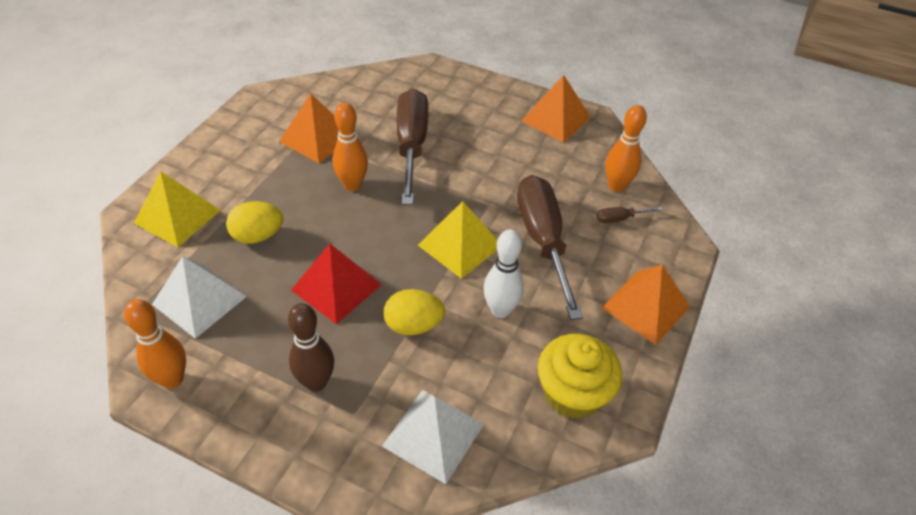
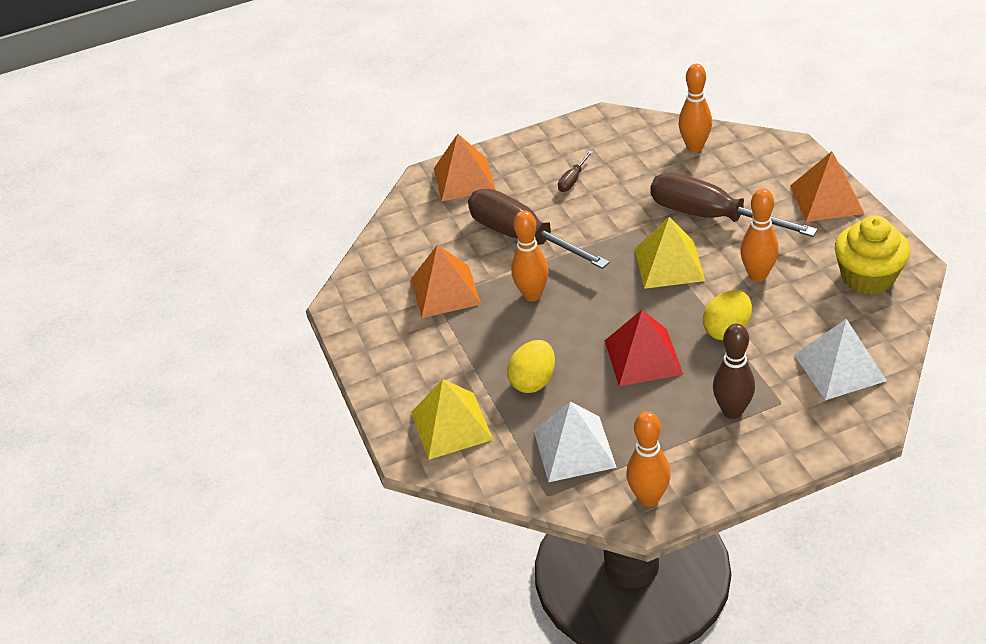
camera: 40 degrees left, 5 degrees down
(500, 310) = (757, 275): white bowling pin -> orange bowling pin
(556, 119) = (583, 137): orange pyramid -> orange pyramid (464, 179)
(620, 218) = (730, 164): brown screwdriver -> brown screwdriver (573, 180)

